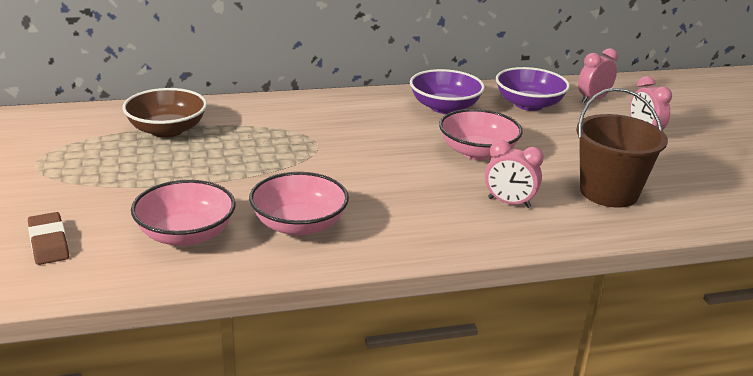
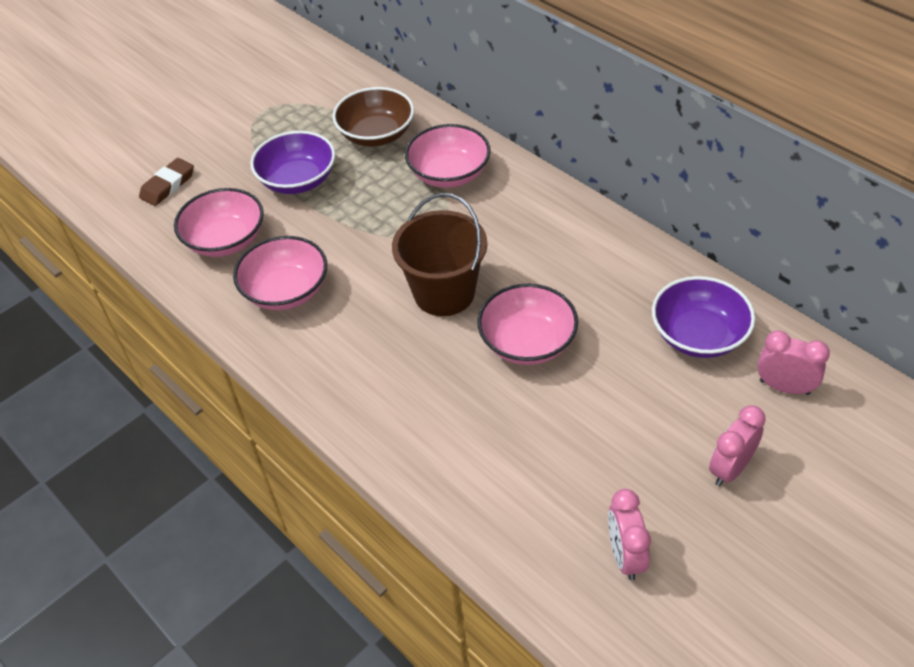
camera: 65 degrees right, 20 degrees up
(263, 120) = (449, 174): none -> pink bowl
(444, 107) = (612, 273): purple bowl -> purple bowl (298, 180)
(509, 203) = (438, 409): pink clock -> pink clock (625, 556)
(609, 192) = (532, 482): brown bucket -> brown bucket (444, 293)

